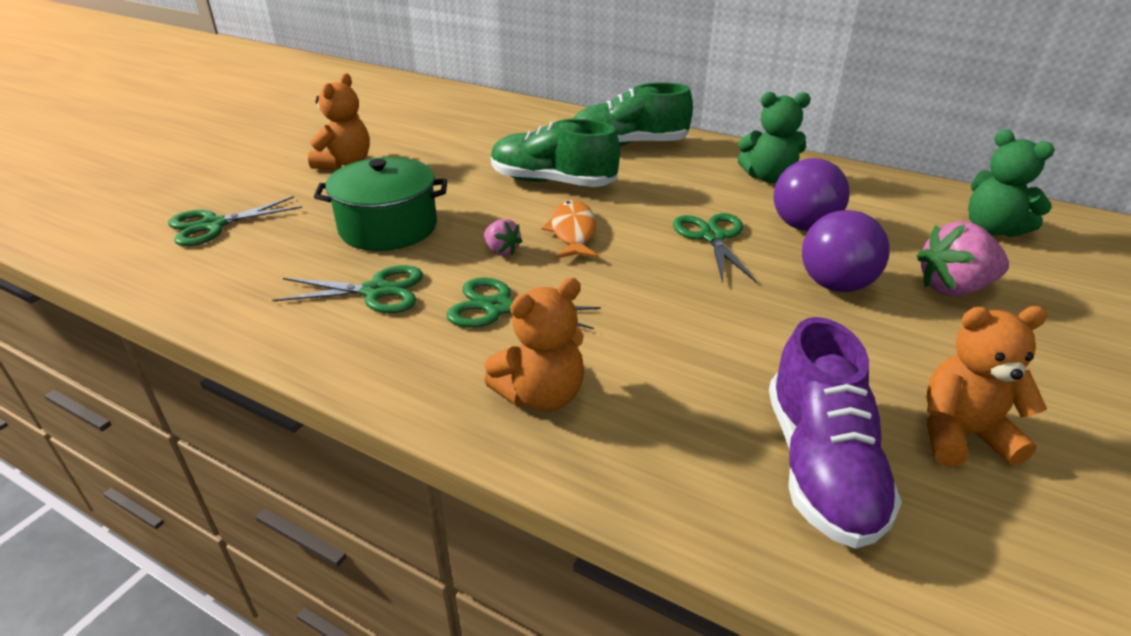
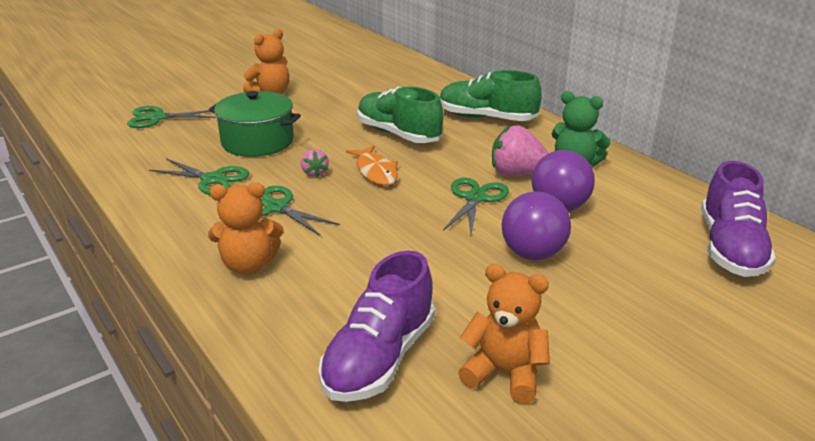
camera: 25 degrees right, 5 degrees down
(573, 232) = (375, 172): orange fish -> orange fish turned 135 degrees clockwise
(953, 288) = (631, 281): pink strawberry -> pink strawberry (516, 174)
(992, 229) = (730, 248): green teddy bear -> purple shoe

